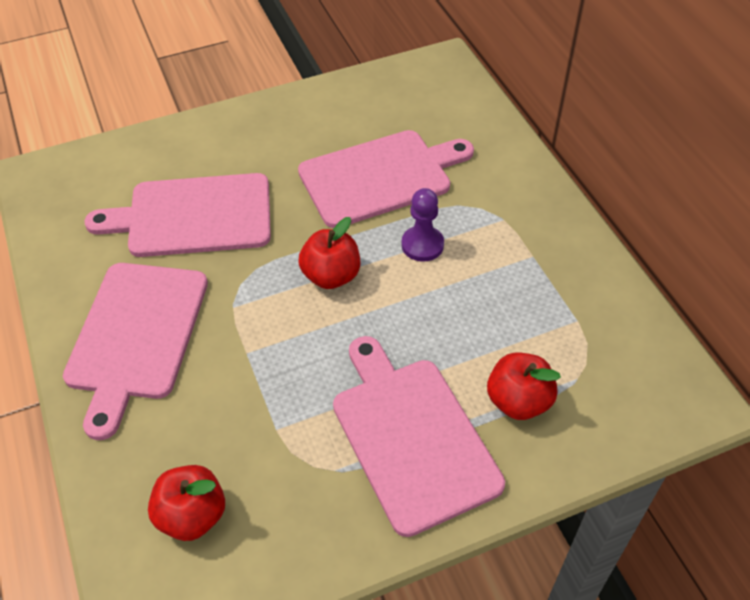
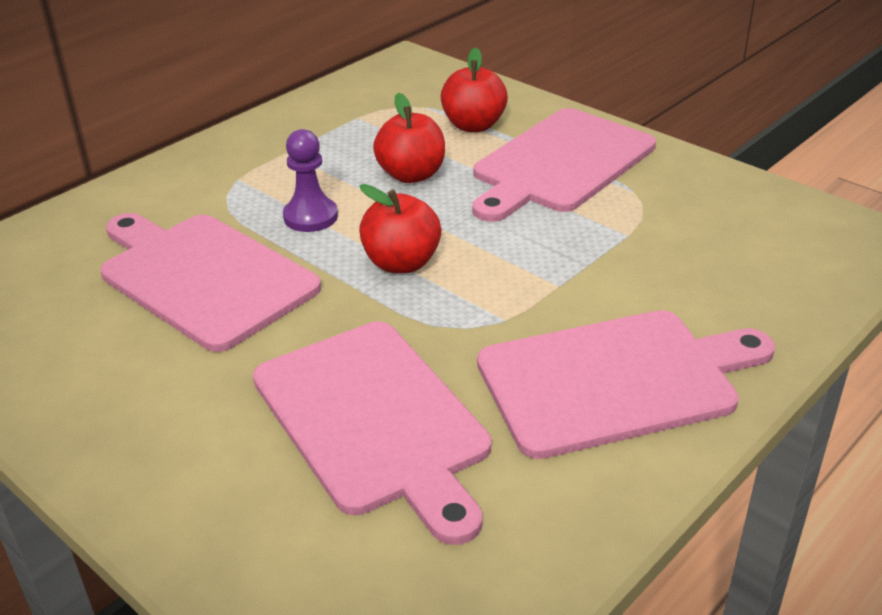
camera: 115 degrees left, 15 degrees down
(192, 515) = (764, 249): red apple -> red apple (411, 175)

